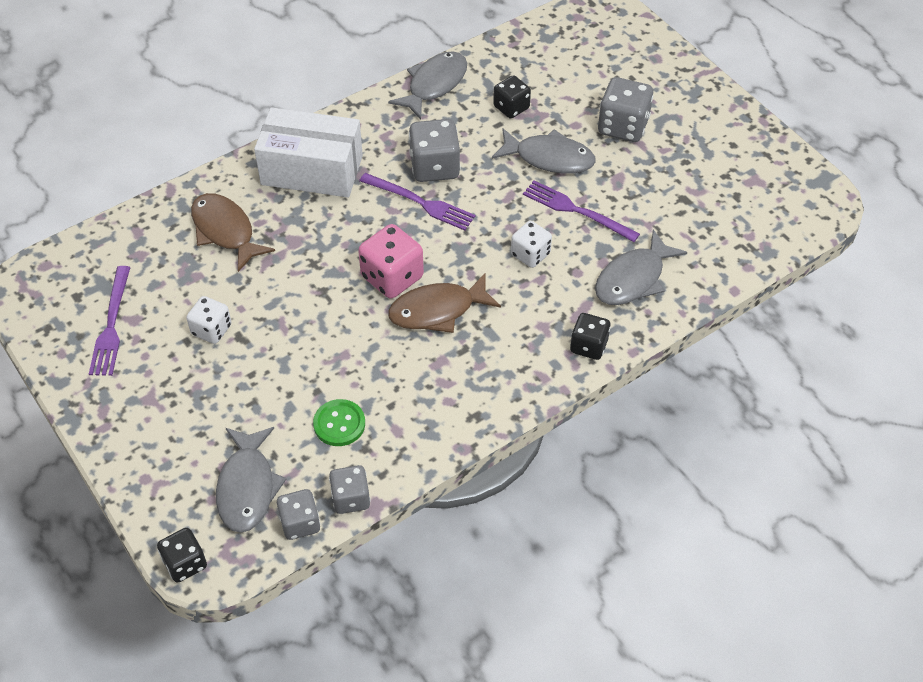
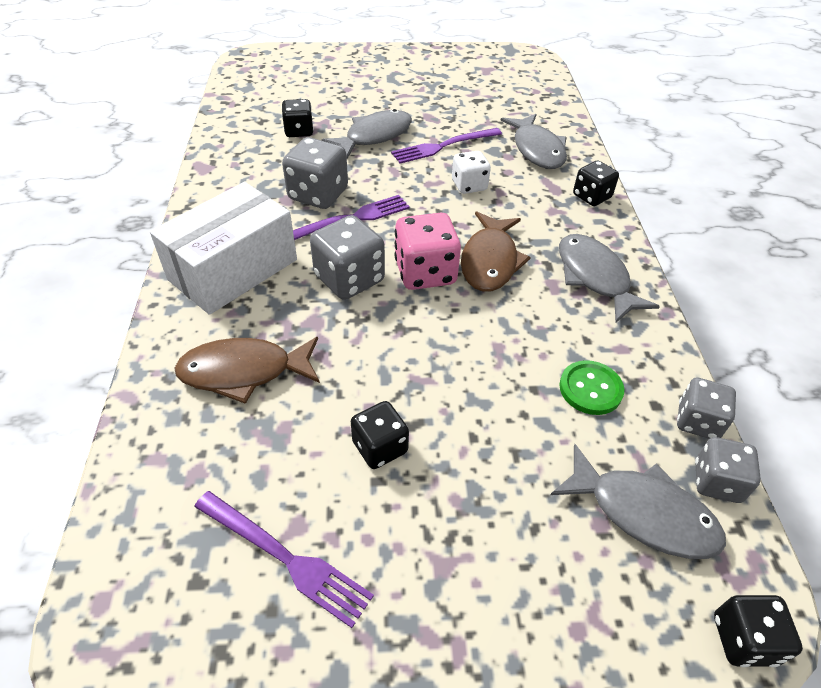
camera: 60 degrees left, 5 degrees down
(211, 330) = (380, 447): white dice -> black dice
(434, 85) = (222, 157): grey fish -> grey fish (594, 277)
(623, 126) = (379, 94): grey dice -> grey dice (349, 279)

